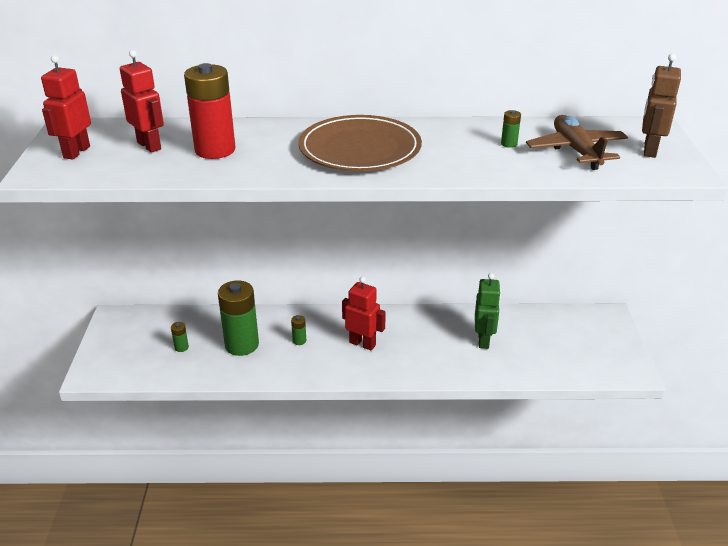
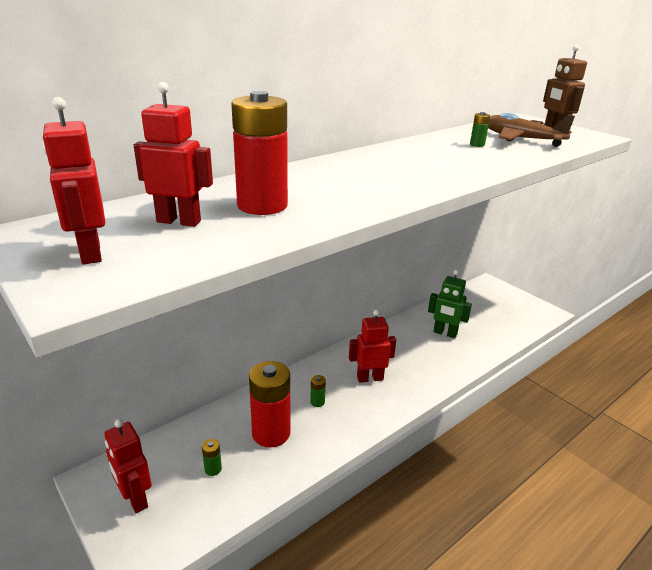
camera: 40 degrees left, 5 degrees down
(123, 340) = (135, 499): none -> red robot
(242, 345) = (271, 433): green battery -> red battery
(360, 149) = (388, 172): brown plate -> none
(484, 340) = (445, 333): green robot -> green robot turned 150 degrees clockwise

